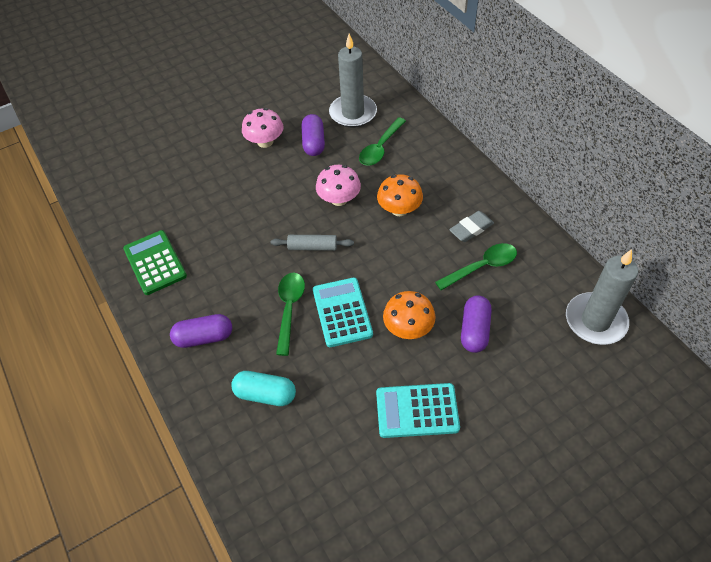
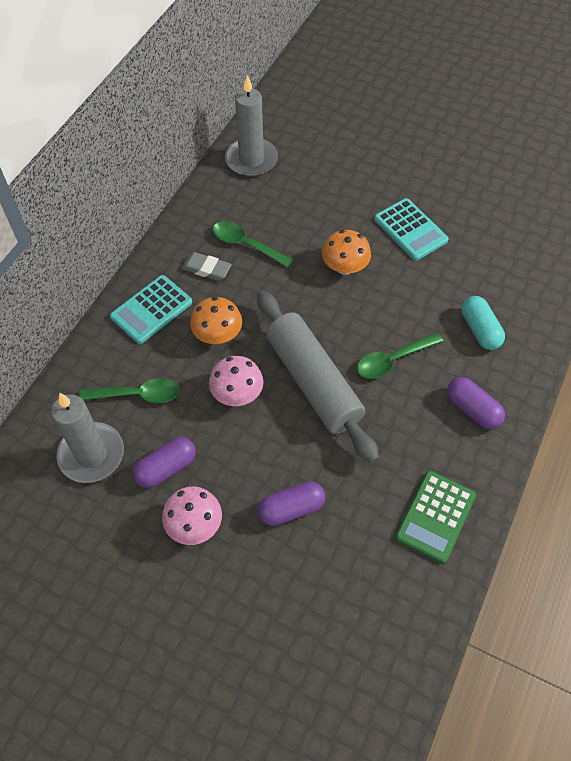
camera: 125 degrees left, 5 degrees up
(312, 247) = (313, 382): grey rolling pin -> grey rolling pin, size x2.32
(342, 312) = (365, 319): turquoise calculator -> turquoise calculator (151, 310)
(474, 330) = (314, 225): purple capsule -> purple capsule (291, 508)

